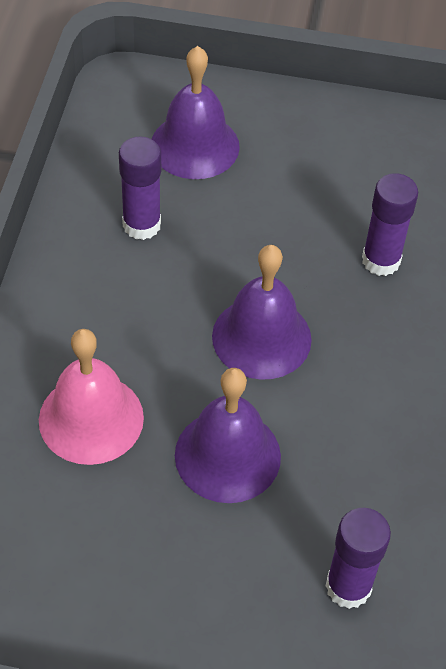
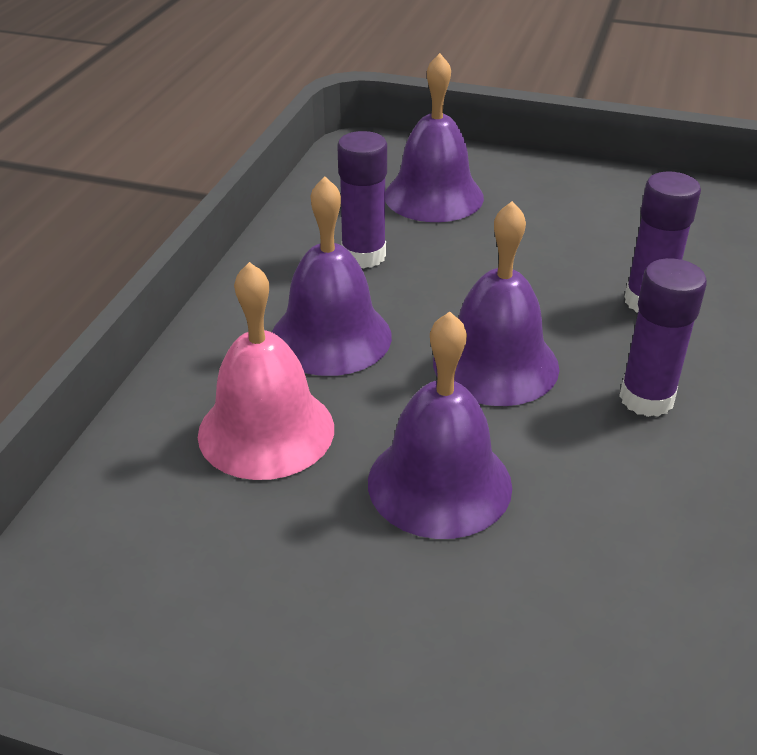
camera: 10 degrees right, 15 degrees down
(127, 319) = (331, 337): none -> purple bell
(348, 587) = (605, 662): purple glue stick -> purple glue stick (646, 399)

